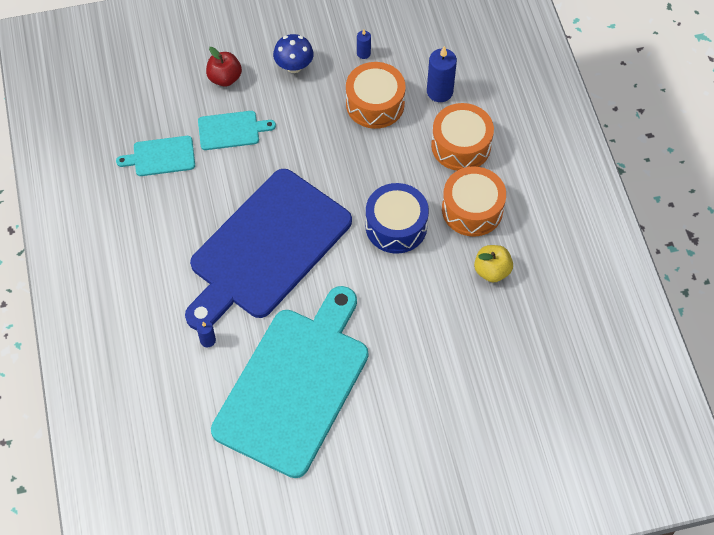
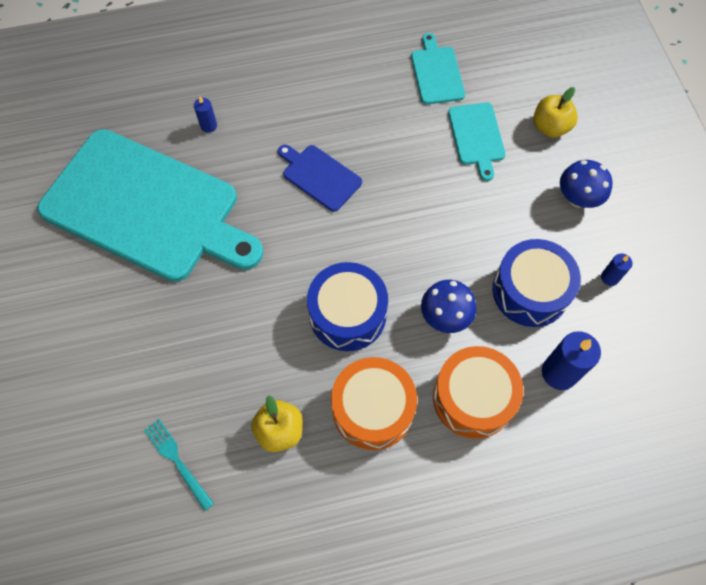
camera: 90 degrees right, 5 degrees up
(225, 78) = (550, 127): red apple -> yellow apple
(266, 247) = (320, 176): blue cutting board -> blue cutting board, size x0.41
(375, 104) = (530, 291): orange drum -> blue drum
(397, 160) = (445, 316): none -> blue mushroom
(519, 340) = (176, 460): none -> turquoise fork

